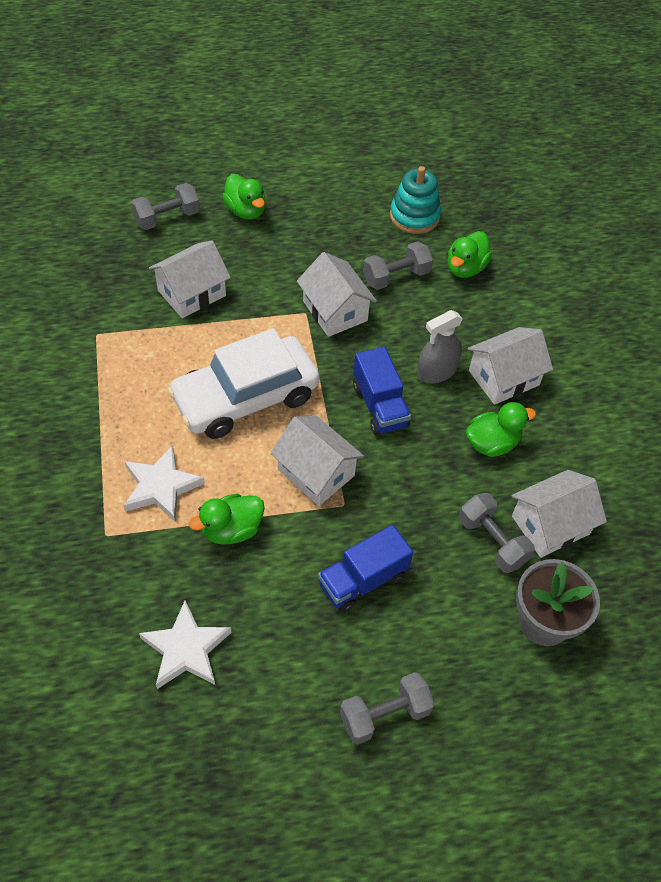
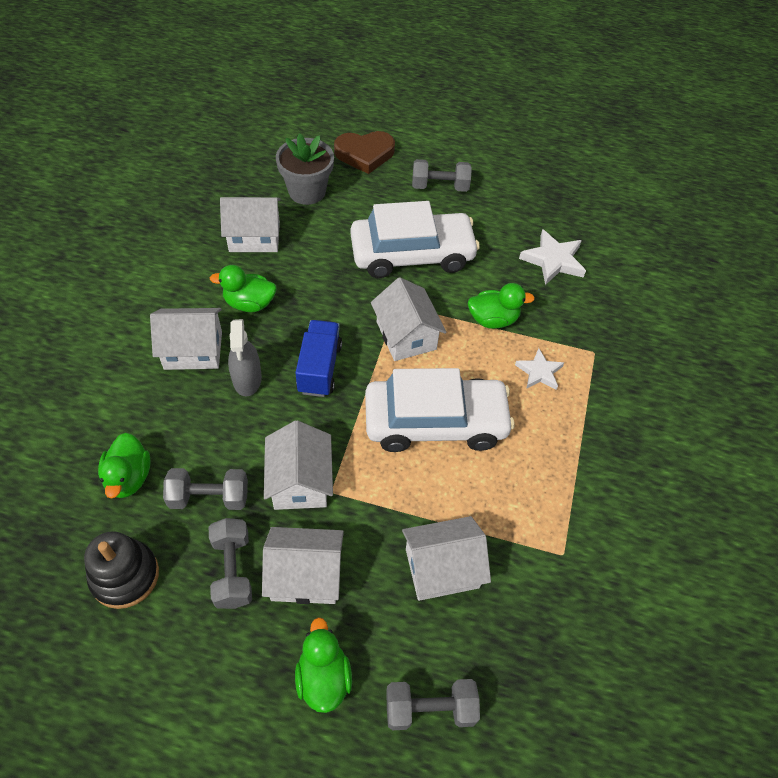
camera: 155 degrees left, 0 degrees up
(161, 487) = (539, 372): white star -> white star, size x0.66
(291, 256) = (305, 575): none -> white house
(363, 580) = (412, 254): blue truck -> white car
(414, 216) = (125, 576): turquoise stacking toy -> black stacking toy
(436, 371) = (247, 379): grey spray bottle -> grey spray bottle turned 90 degrees clockwise
(465, 268) = (129, 477): green duck -> green duck turned 120 degrees clockwise
(492, 541) = (304, 243): grey dumbbell -> grey dumbbell (233, 570)
(519, 730) = (365, 154): none -> brown heart

